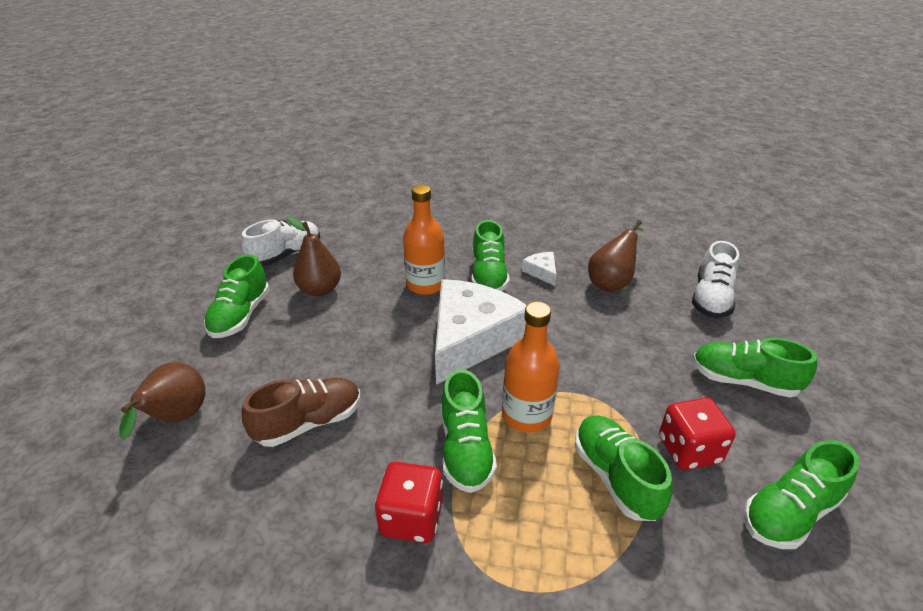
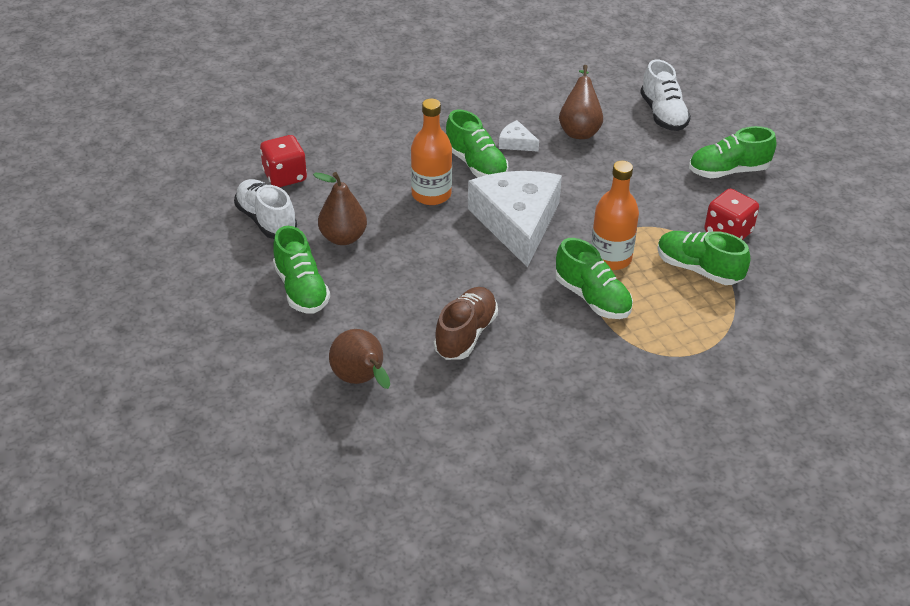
camera: 35 degrees left, 5 degrees up
(286, 255) = (266, 220): white shoe -> white shoe turned 45 degrees counterclockwise
(411, 518) = (600, 351): red dice -> red dice (285, 176)
(789, 513) = (806, 242): green shoe -> none

